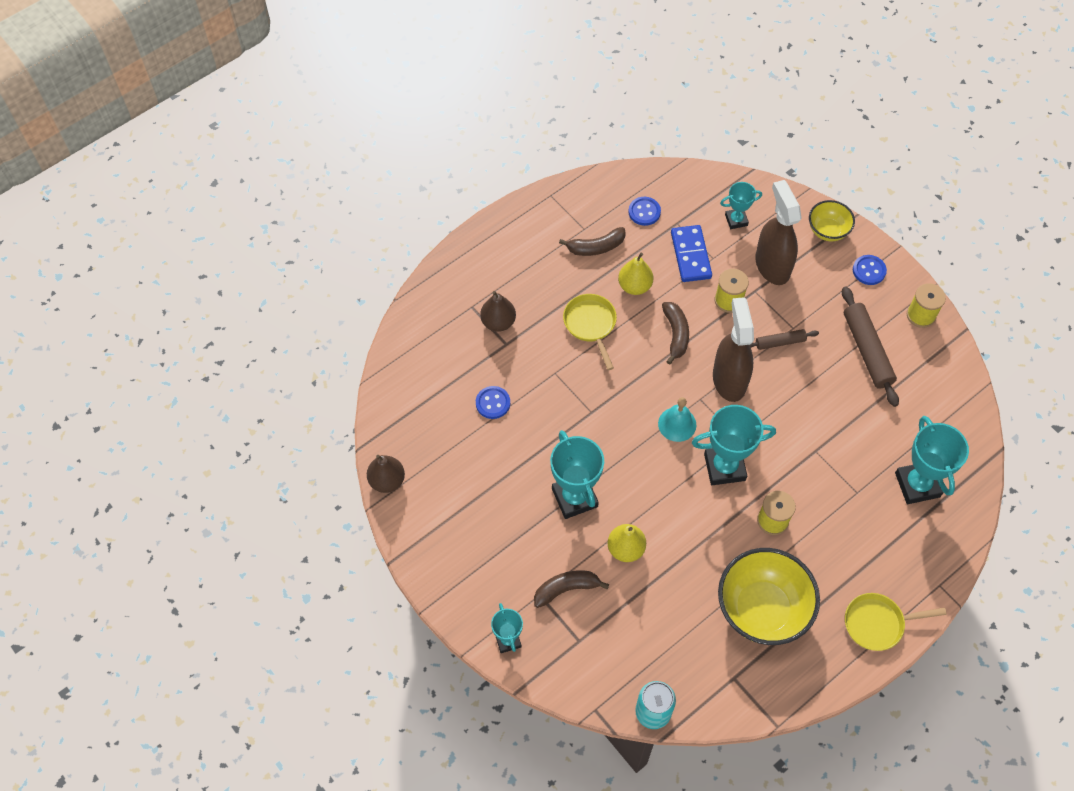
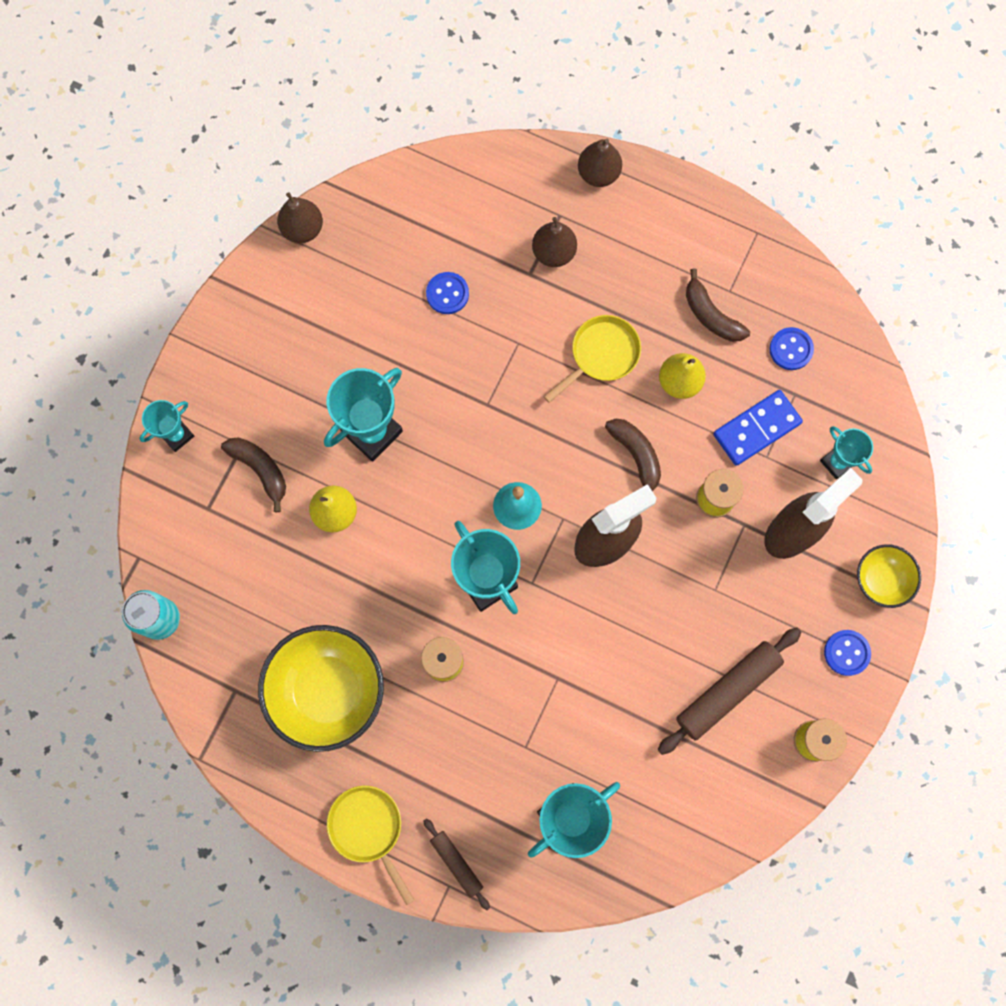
camera: 65 degrees right, 15 degrees up
(454, 270) = (598, 174): none -> brown pear
(675, 334) = (636, 456): brown banana -> brown banana turned 90 degrees counterclockwise
(780, 342) = (686, 582): brown rolling pin -> brown rolling pin (456, 863)

